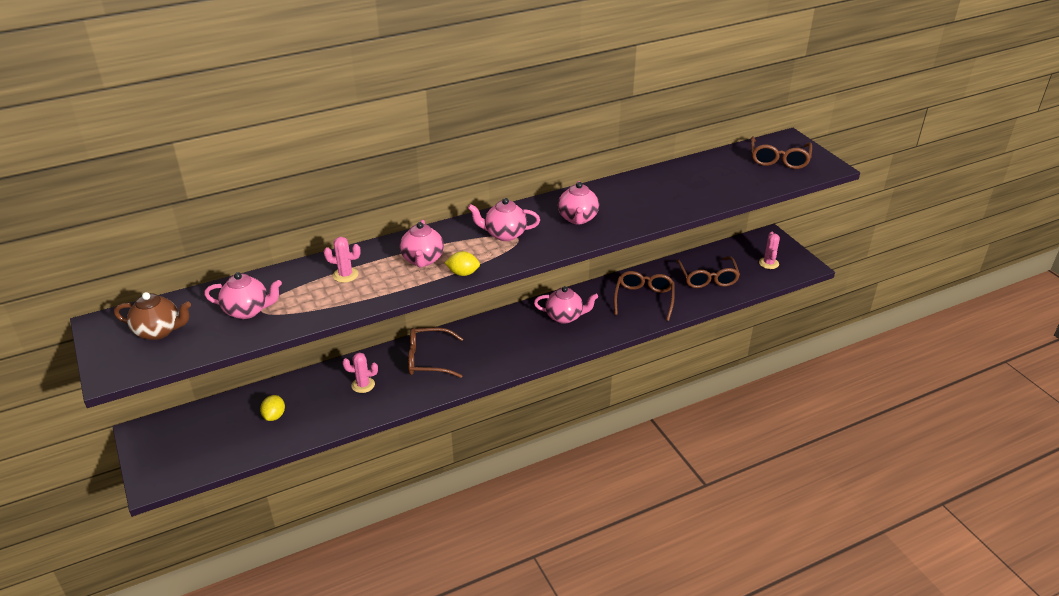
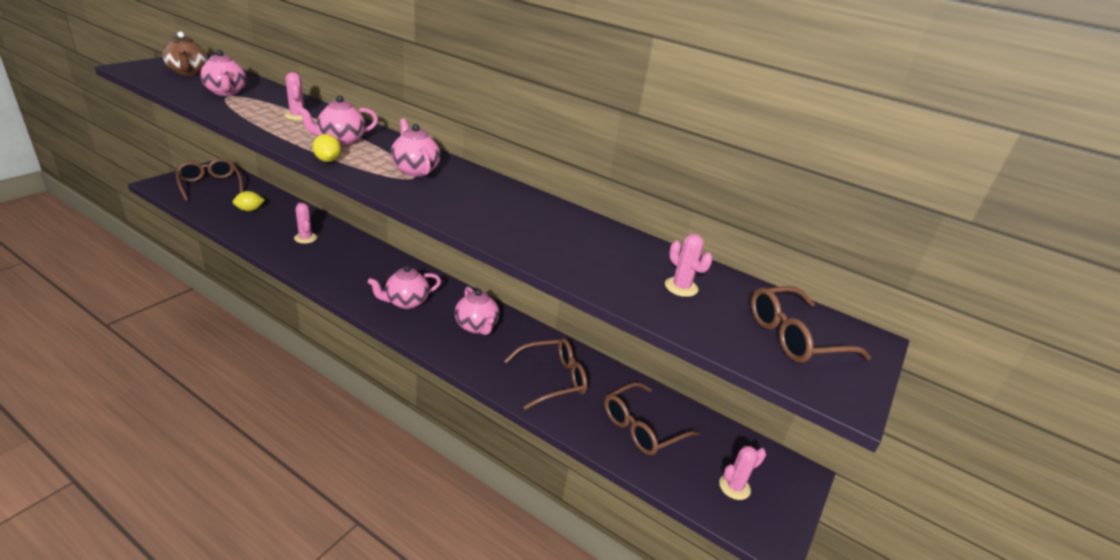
camera: 55 degrees right, 5 degrees down
(429, 359) = (358, 262): brown glasses -> brown glasses (210, 185)
(577, 218) = (480, 204): pink teapot -> pink teapot (406, 302)
(718, 176) = (681, 287): none -> pink cactus

